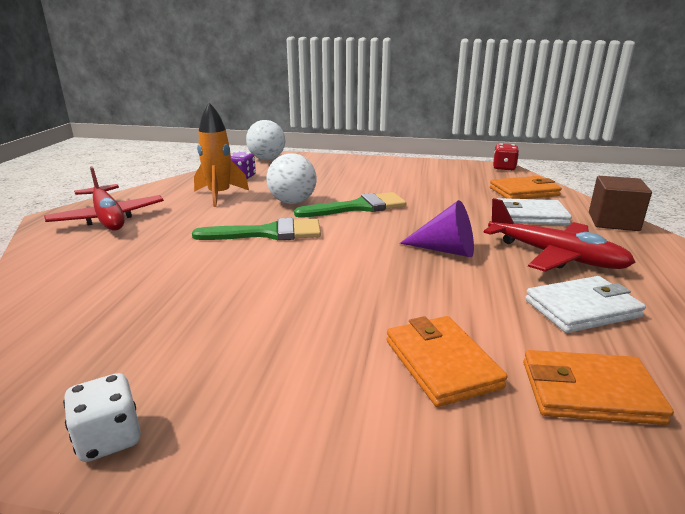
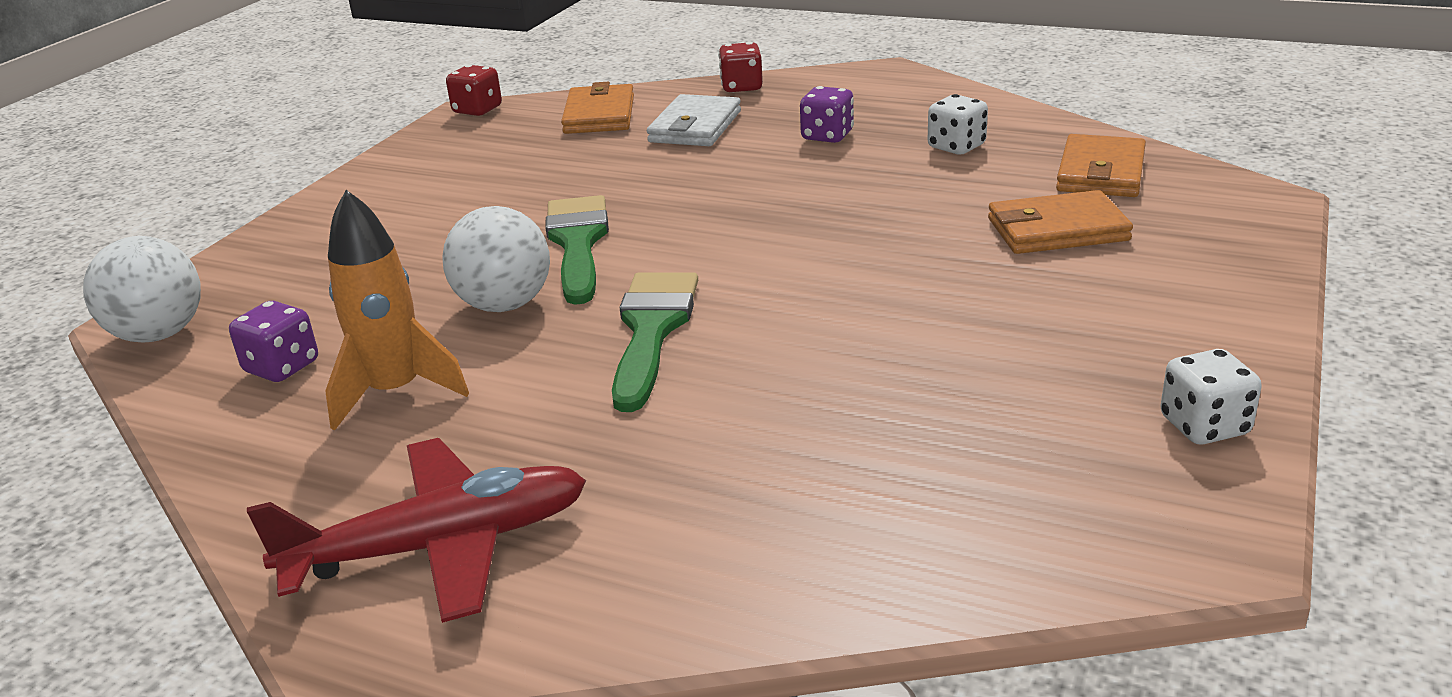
camera: 75 degrees left, 5 degrees up
(445, 250) = (784, 195): purple cone -> none
(554, 256) = (827, 136): red plane -> purple dice
(582, 308) = (956, 147): white wallet -> white dice
(613, 222) = (741, 87): brown cube -> red dice

